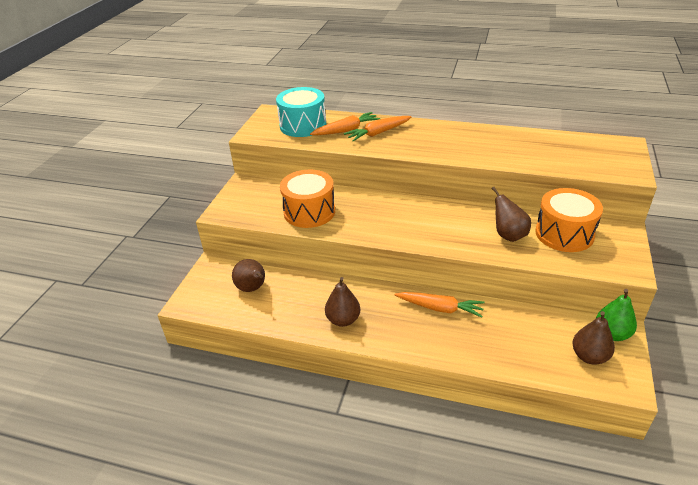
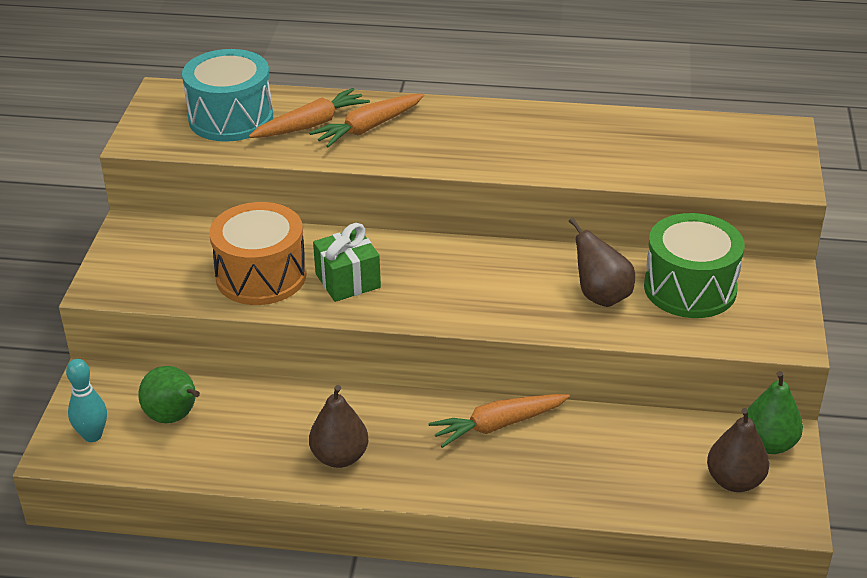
camera: 10 degrees left, 0 degrees up
(205, 295) = (92, 435): none -> turquoise bowling pin
(252, 288) = (174, 417): brown pear -> green pear
(358, 217) = (347, 280): none -> green gift
(440, 308) = (498, 425): orange carrot -> orange carrot turned 150 degrees clockwise
(564, 234) = (690, 288): orange drum -> green drum

